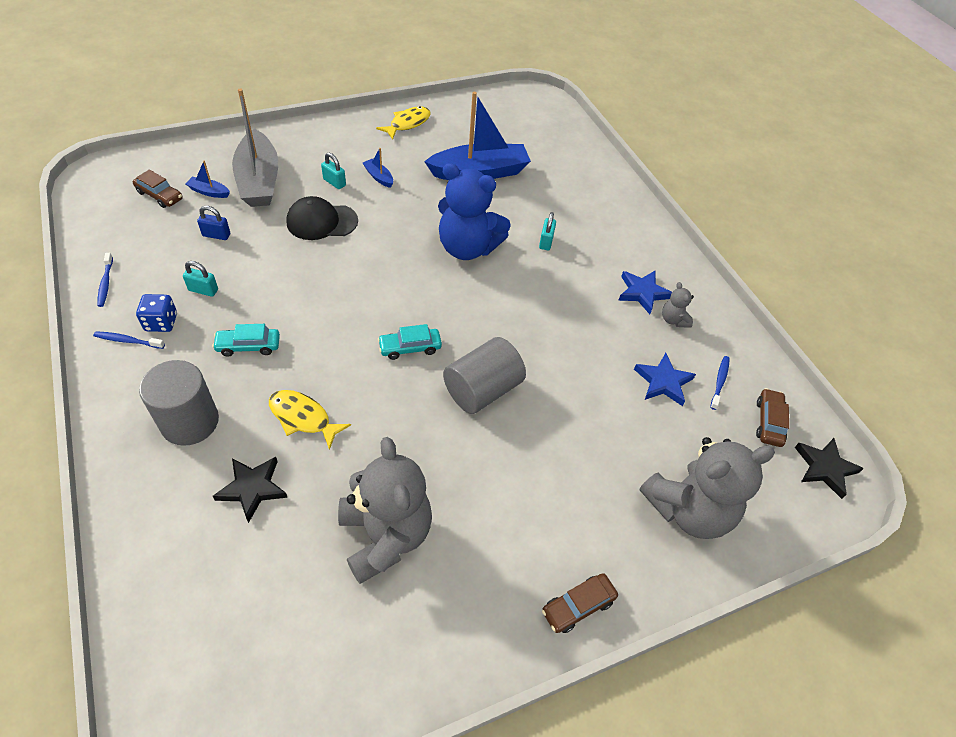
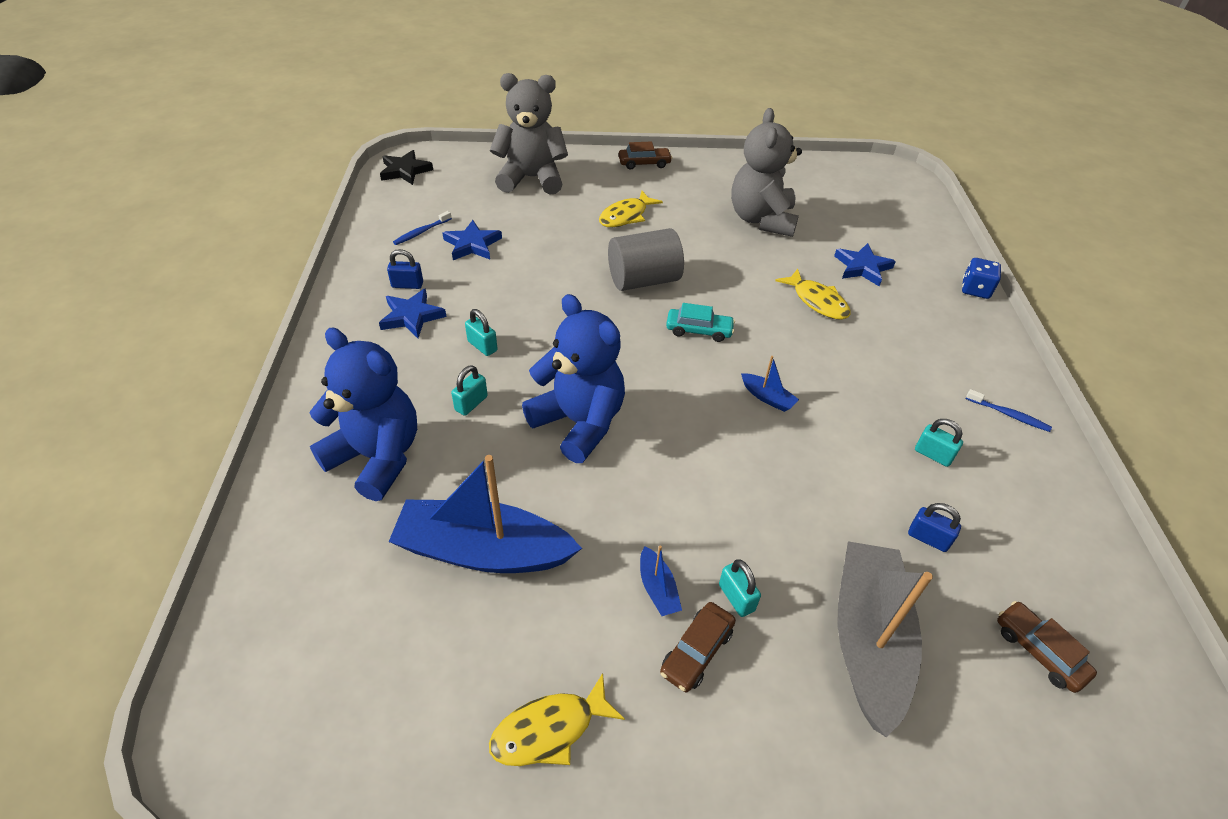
camera: 155 degrees left, 5 degrees down
(106, 283) = (1065, 498): blue toothbrush -> none
(161, 322) = (976, 426): blue dice -> blue dice (975, 289)
(190, 422) = (923, 324): grey cylinder -> none
(209, 192) = (954, 636): blue boat -> blue boat (767, 397)
(248, 346) = (871, 375): turquoise car -> none
(252, 488) = (862, 267): black star -> blue star
(321, 222) = (769, 520): black cap -> none
(545, 480) = (626, 216): none -> yellow fish
(571, 284) = (482, 346): none -> turquoise padlock
(574, 199) = (377, 457): none -> blue teddy bear
(673, 320) = (407, 285): grey teddy bear -> blue padlock
(769, 422) = (413, 201): brown car -> brown car (696, 651)

